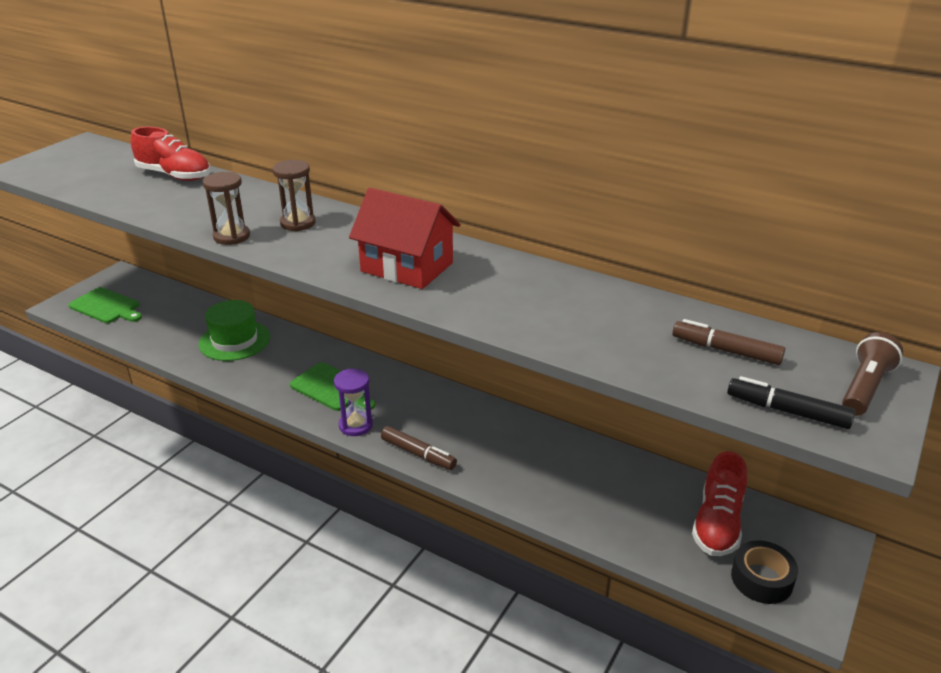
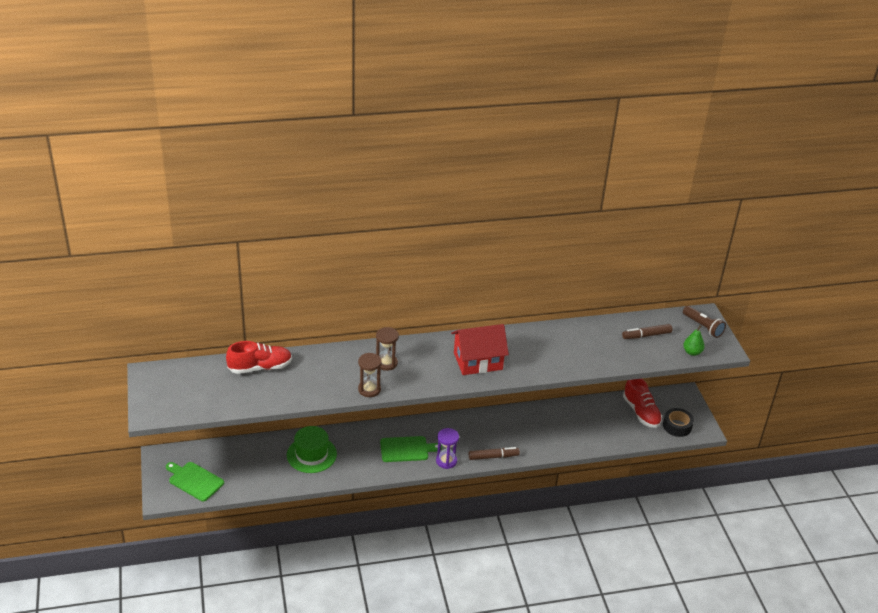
camera: 45 degrees left, 5 degrees up
(106, 306) = (194, 480): green cutting board -> green cutting board turned 135 degrees counterclockwise
(787, 411) = (692, 352): black marker -> green pear
(865, 387) = (703, 327): brown flashlight -> brown flashlight turned 150 degrees clockwise

